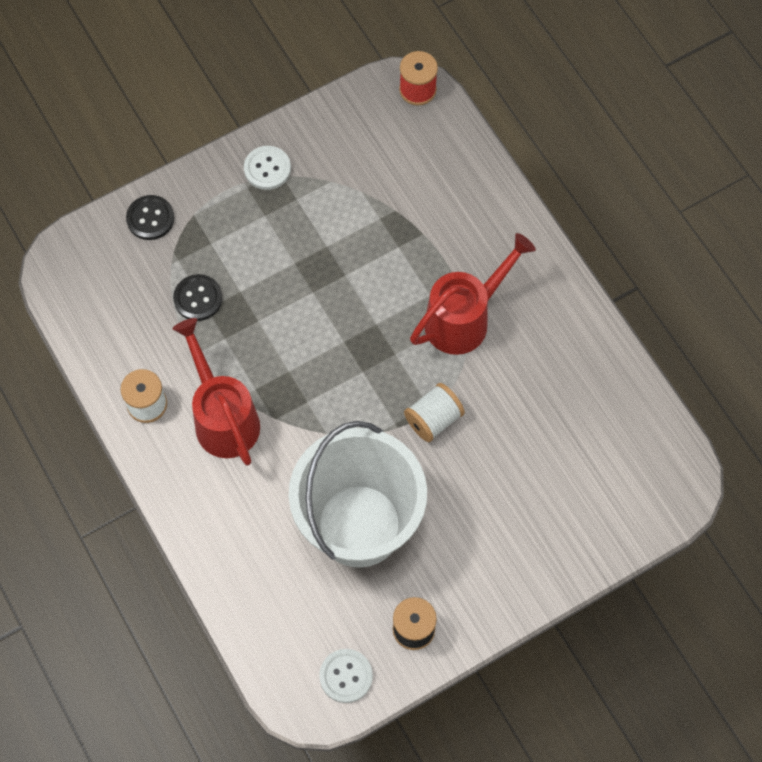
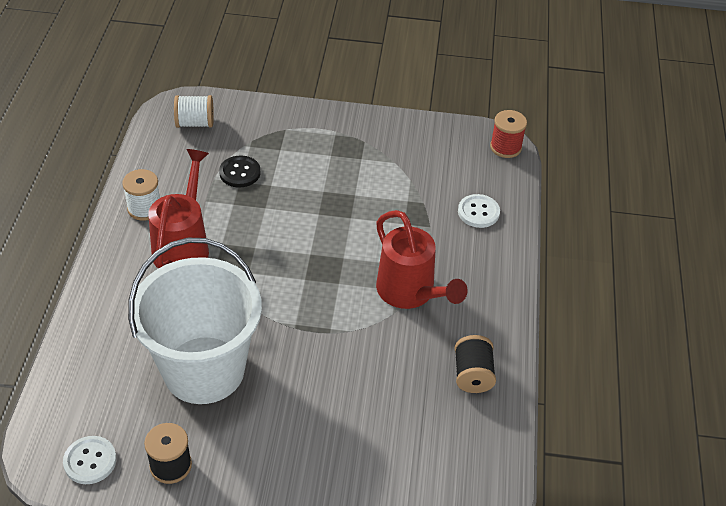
camera: 35 degrees right, 20 degrees down
(150, 218) = (256, 116): black button -> none
(267, 169) = (359, 132): white button -> white button (478, 212)
(433, 419) = (325, 339): white spool -> white spool (195, 123)
(464, 318) = (410, 293): red watering can -> red watering can turned 60 degrees clockwise
(579, 363) = (472, 375): none -> black spool

